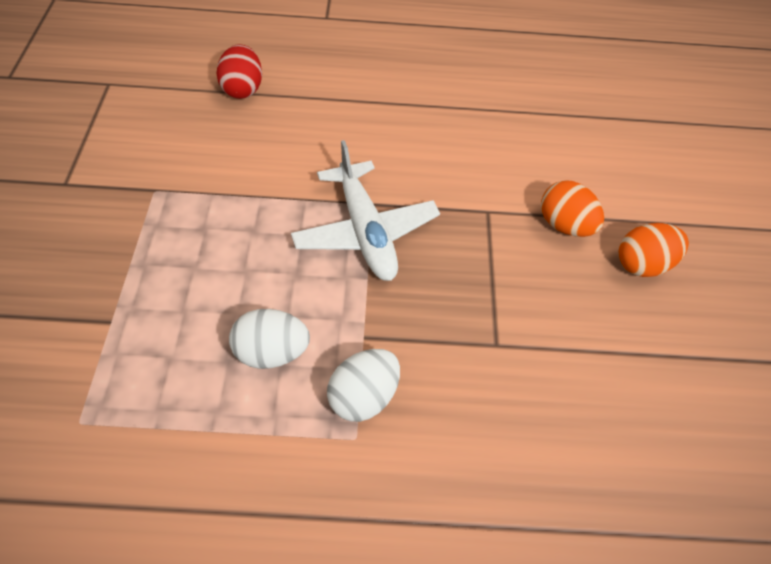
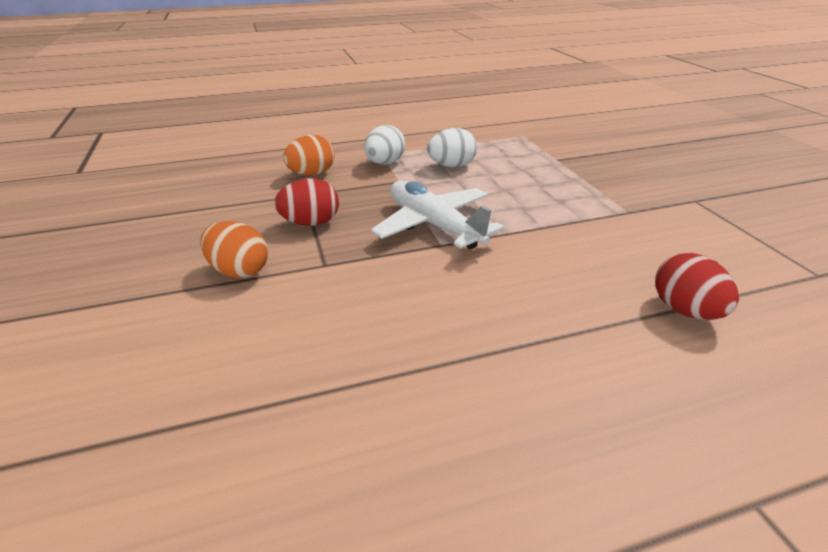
camera: 165 degrees right, 20 degrees down
(494, 277) = (311, 223): none -> red egg
(642, 264) = (161, 259): orange egg -> orange egg (312, 174)

